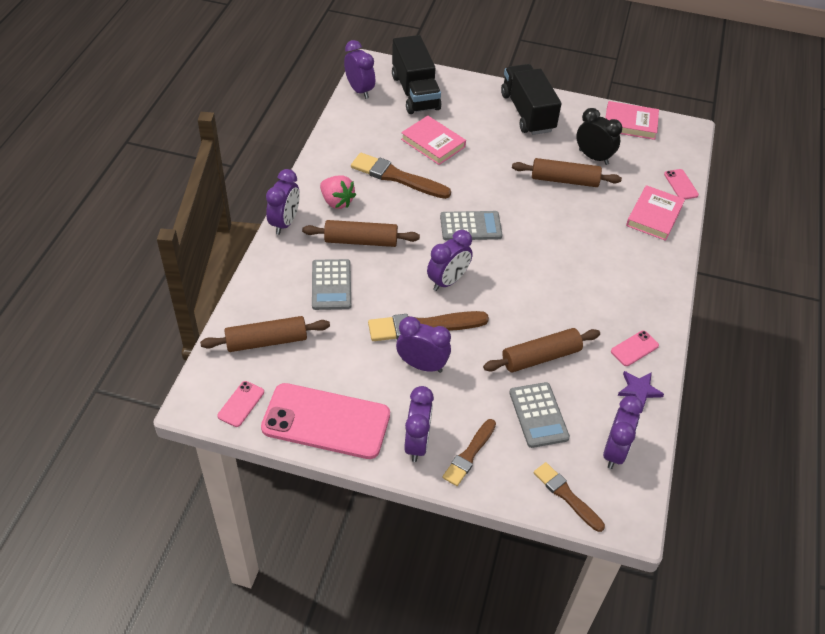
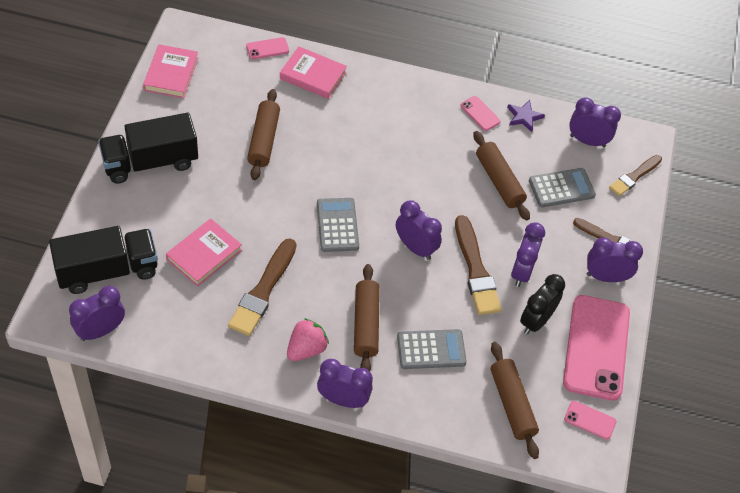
camera: 95 degrees left, 5 degrees up
(593, 157) = (227, 112): black clock -> black clock (536, 321)

